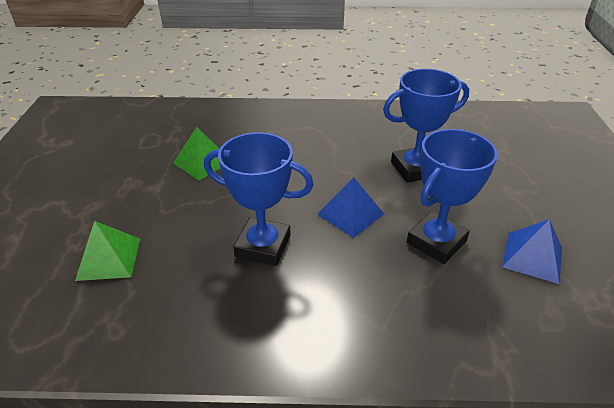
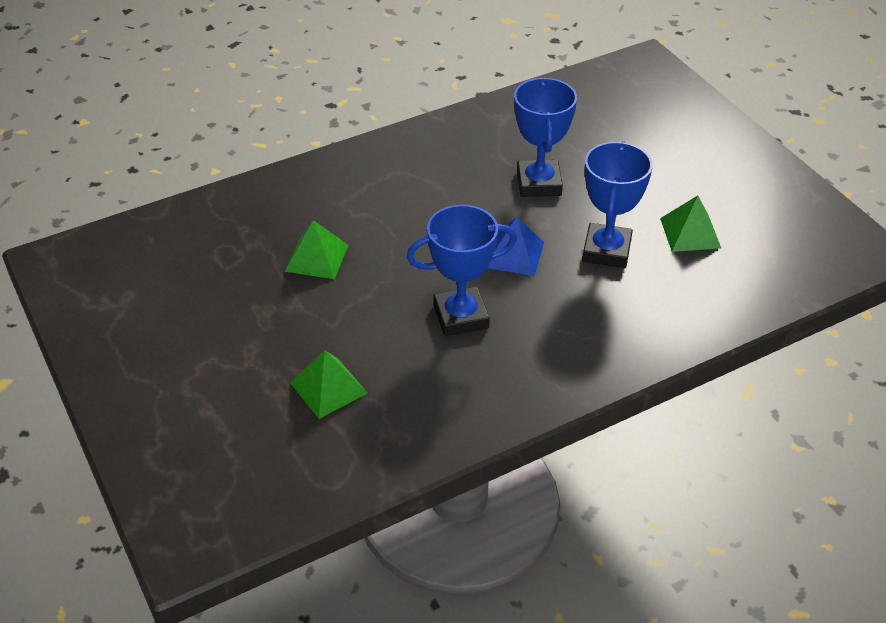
camera: 30 degrees left, 5 degrees up
(415, 169) = (539, 183): blue trophy -> blue trophy turned 45 degrees counterclockwise
(532, 257) = (690, 233): blue pyramid -> green pyramid

